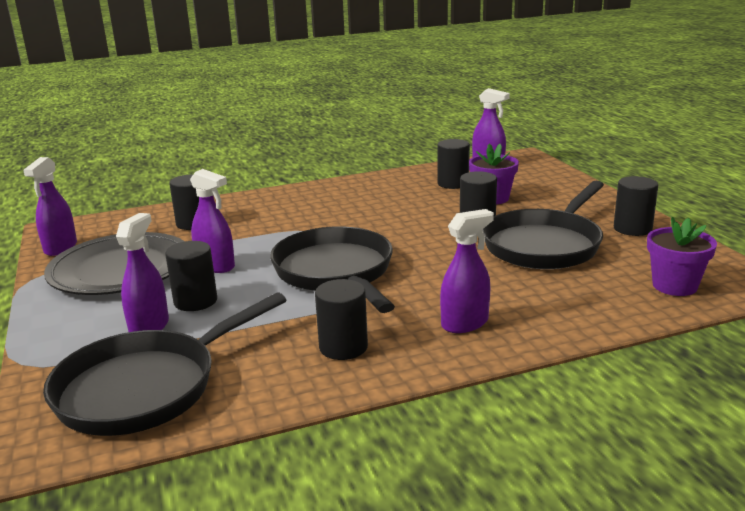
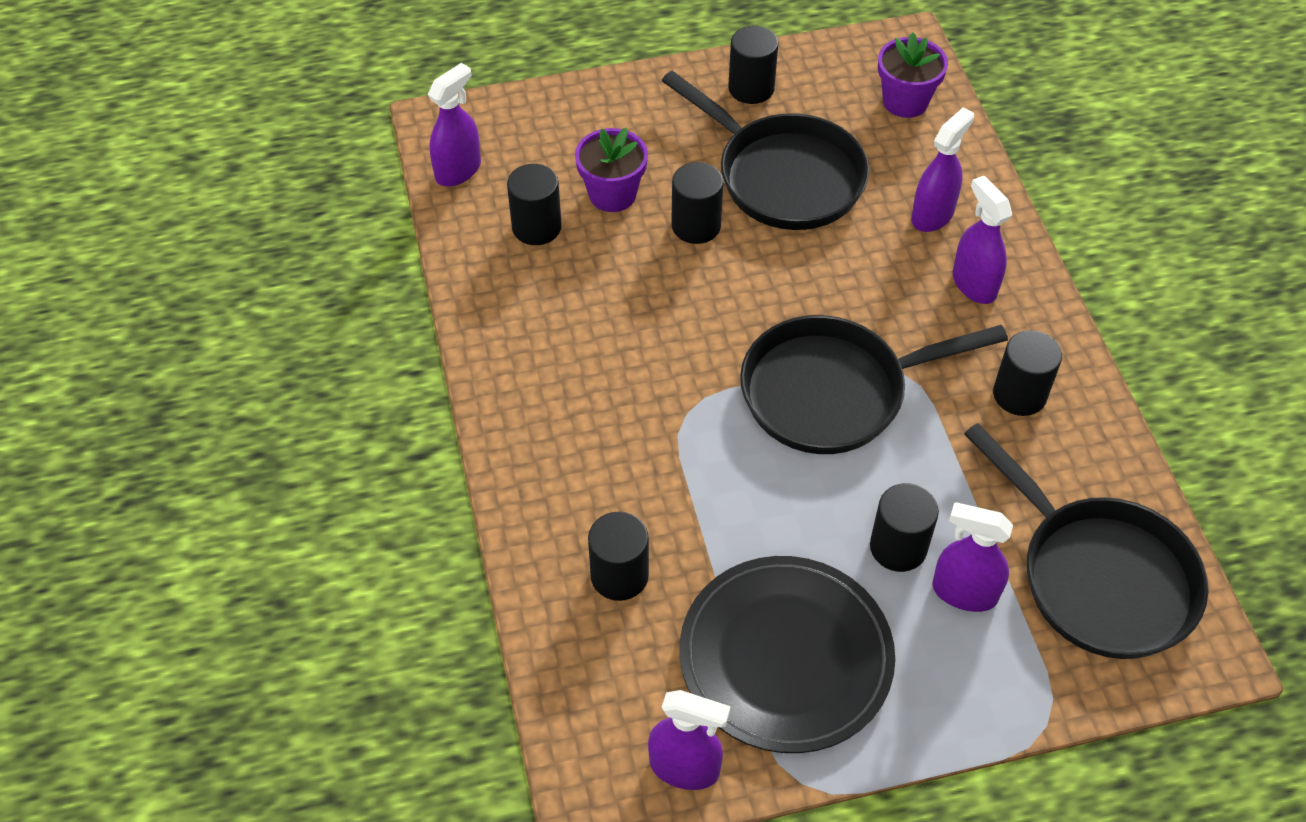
camera: 85 degrees left, 30 degrees up
(216, 266) = (792, 531): purple spray bottle -> purple spray bottle (932, 215)

